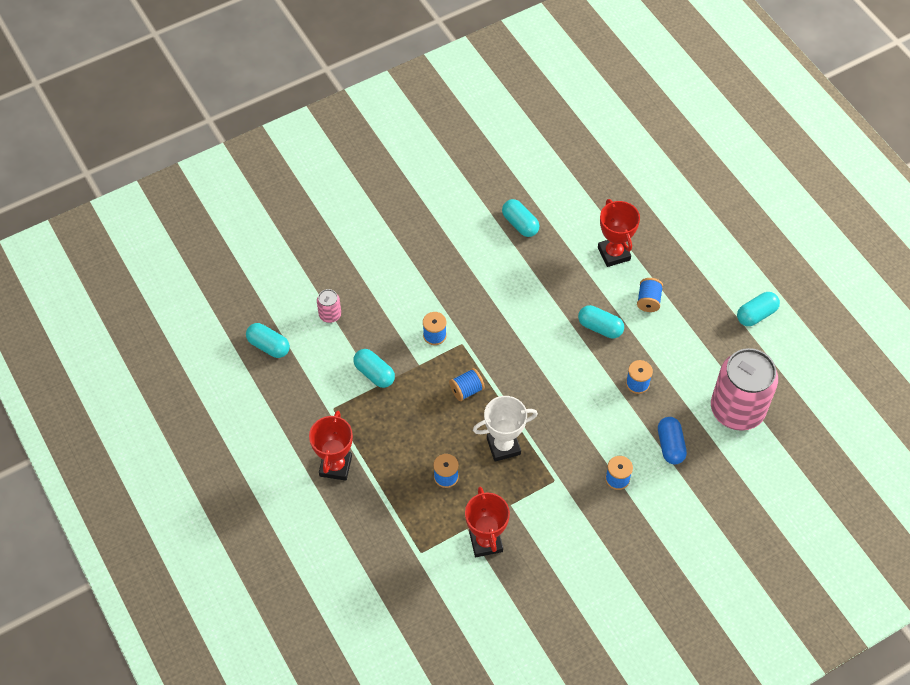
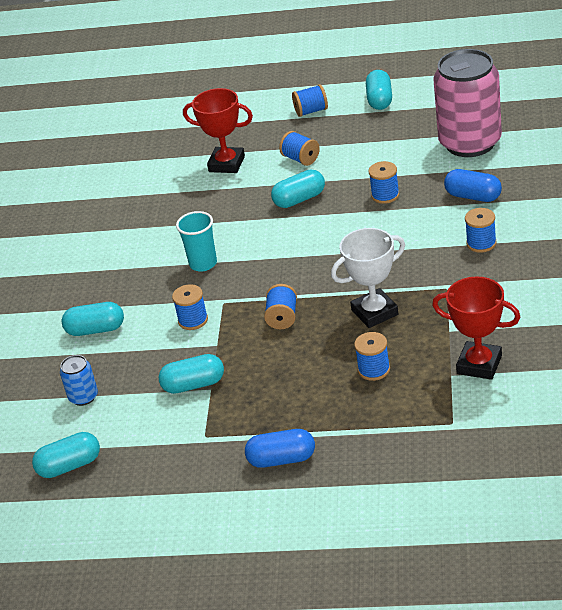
camera: 50 degrees left, 20 degrees down
(330, 315) = (83, 397): pink can -> blue can
(335, 466) = (282, 459): red trophy -> blue capsule
(494, 306) = (203, 264): none -> turquoise cup
(503, 446) = (374, 312): white trophy -> white trophy turned 45 degrees clockwise
(520, 224) = (127, 214): turquoise capsule -> turquoise capsule (95, 330)
(713, 273) = (311, 111): none -> blue spool

